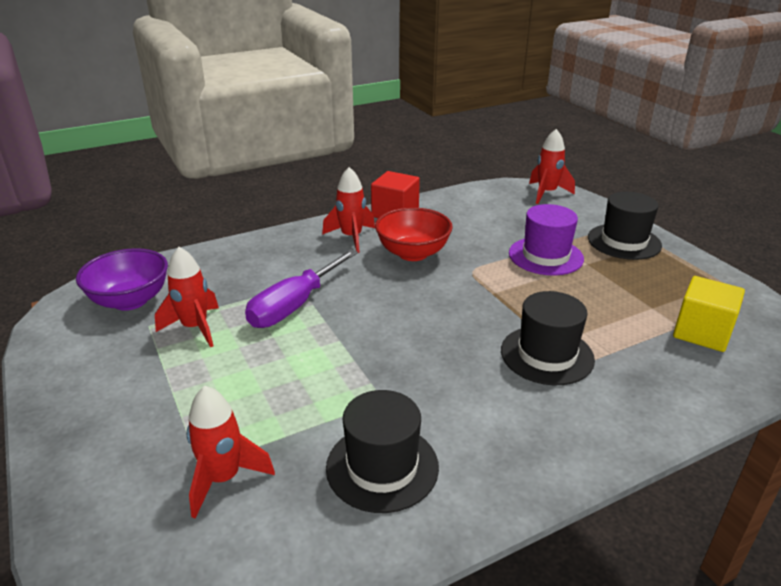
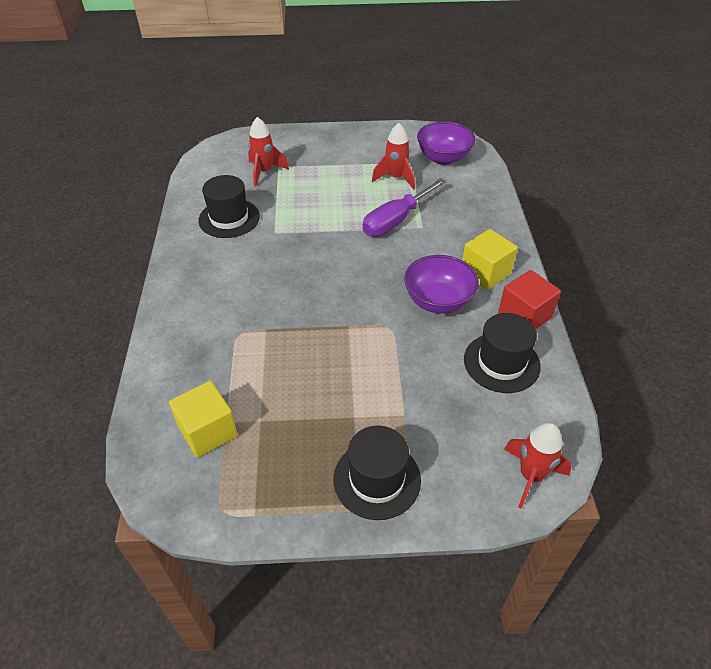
camera: 115 degrees right, 15 degrees up
(295, 305) = (396, 220): purple screwdriver -> purple screwdriver turned 105 degrees counterclockwise
(351, 237) = (485, 273): red rocket -> yellow cube
(413, 253) = (438, 301): red bowl -> purple bowl
(545, 256) = (385, 391): purple hat -> none
(547, 355) = (257, 319): black hat -> black hat (501, 362)

